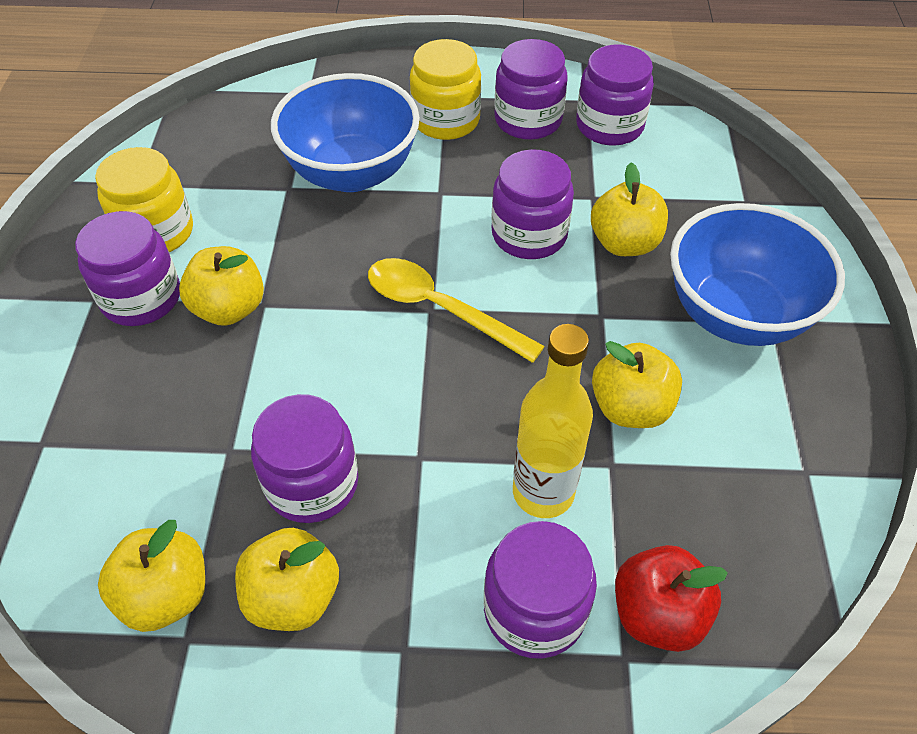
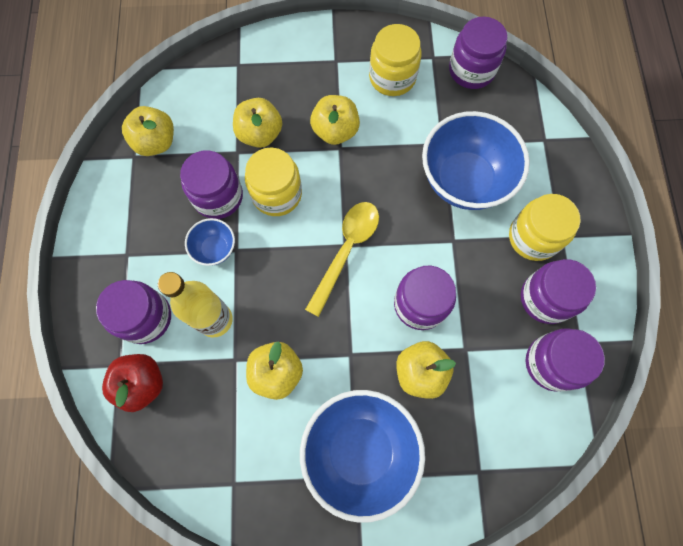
camera: 85 degrees right, 20 degrees up
(141, 298) = (339, 83): purple jar -> purple jar (471, 70)
(293, 596) = (154, 199): yellow apple -> yellow apple (260, 134)
(326, 394) = (277, 194): none -> yellow jar
(413, 490) = (215, 249): none -> blue bowl

